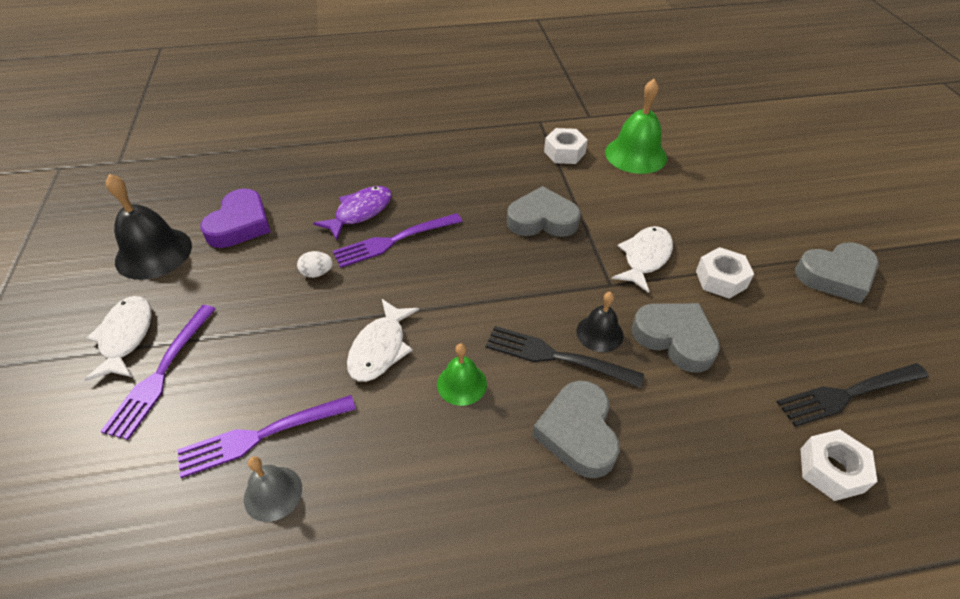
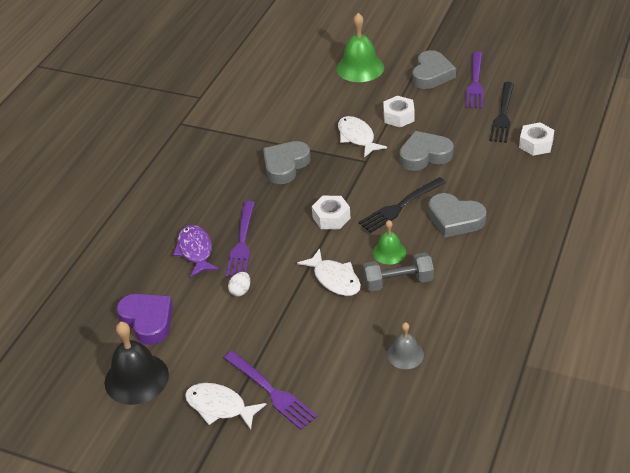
camera: 55 degrees left, 5 degrees down
(261, 435) = (361, 351): purple fork -> purple fork (475, 83)
(411, 419) = (398, 282): none -> grey dumbbell
(564, 152) = (228, 127): white nut -> white nut (331, 217)
(599, 333) = (397, 182): black bell -> none
(635, 155) = (262, 96): green bell -> green bell (360, 68)

